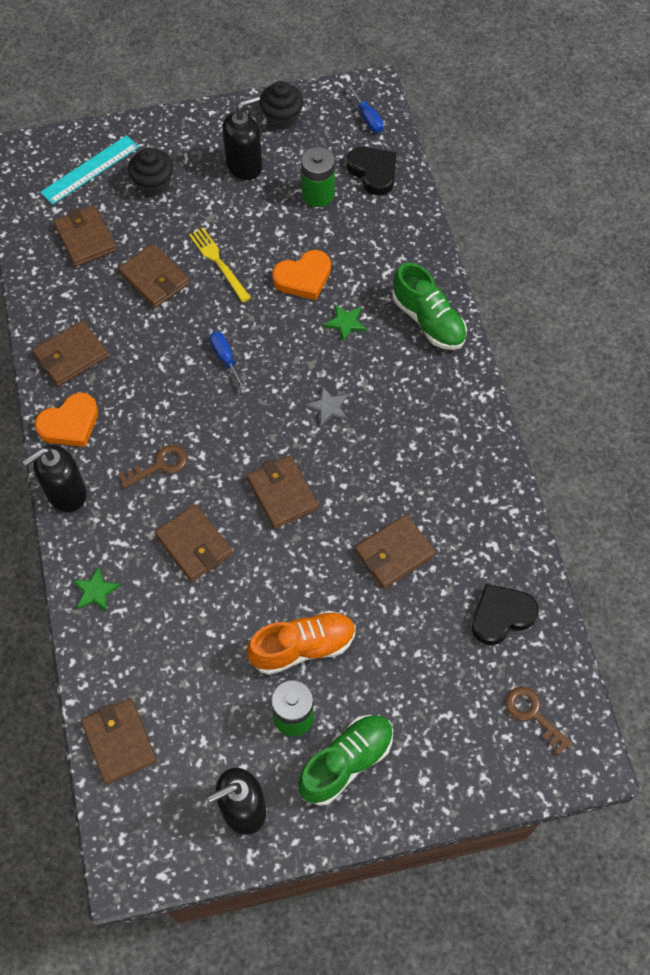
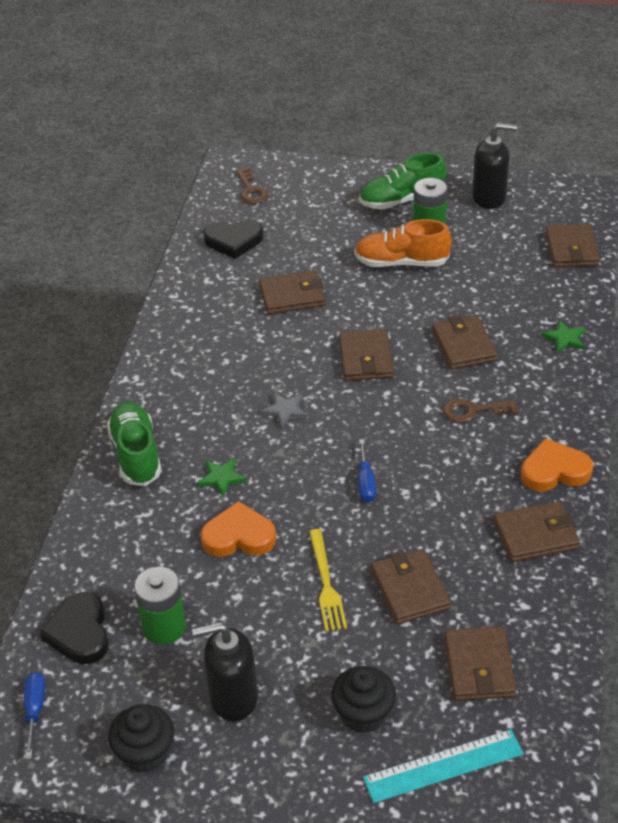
camera: 155 degrees left, 20 degrees down
(66, 493) = (574, 414): black soap dispenser -> none

